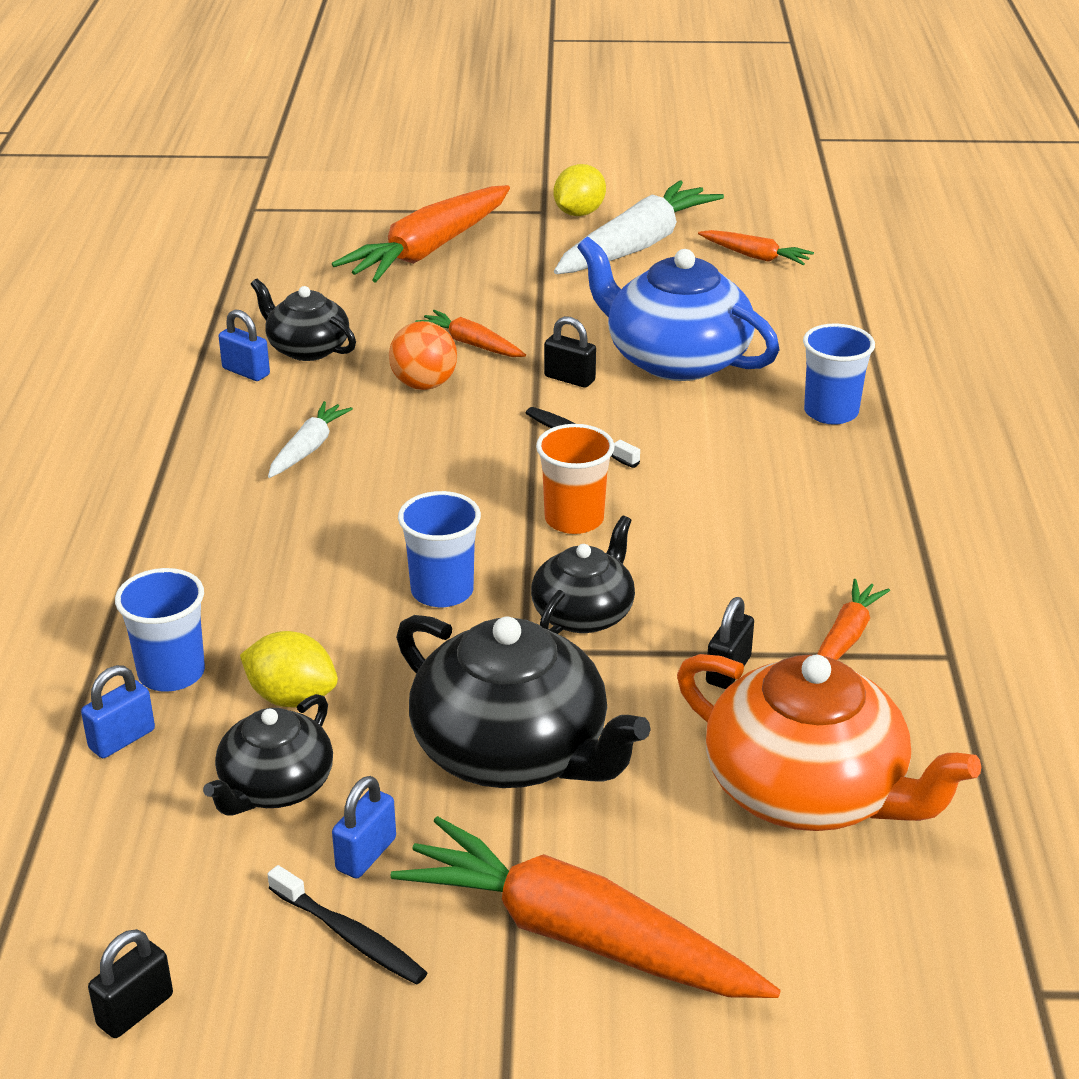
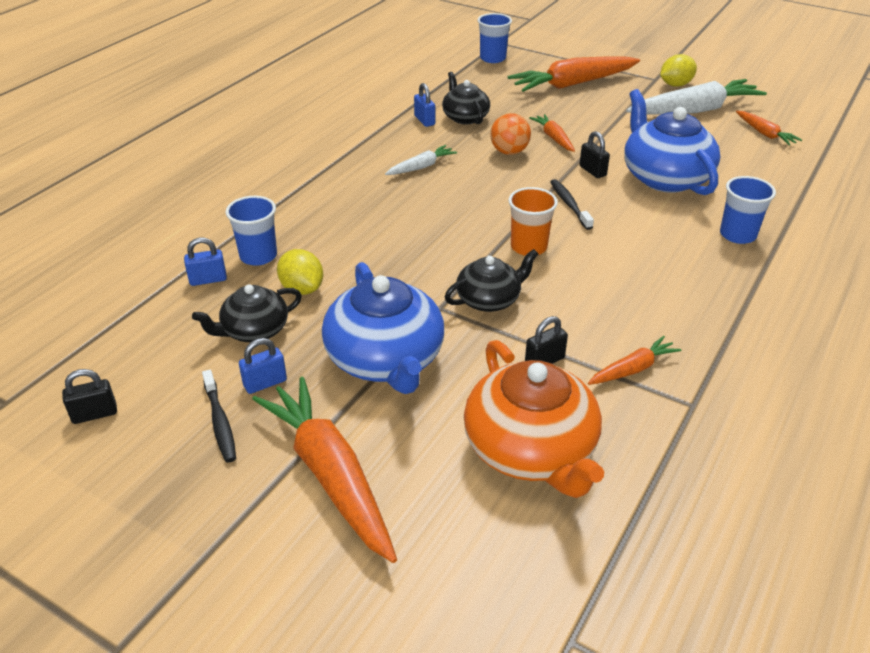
camera: 30 degrees right, 5 degrees up
(442, 591) = (424, 261): blue cup -> blue cup (493, 58)
(513, 751) = (385, 359): black teapot -> blue teapot

